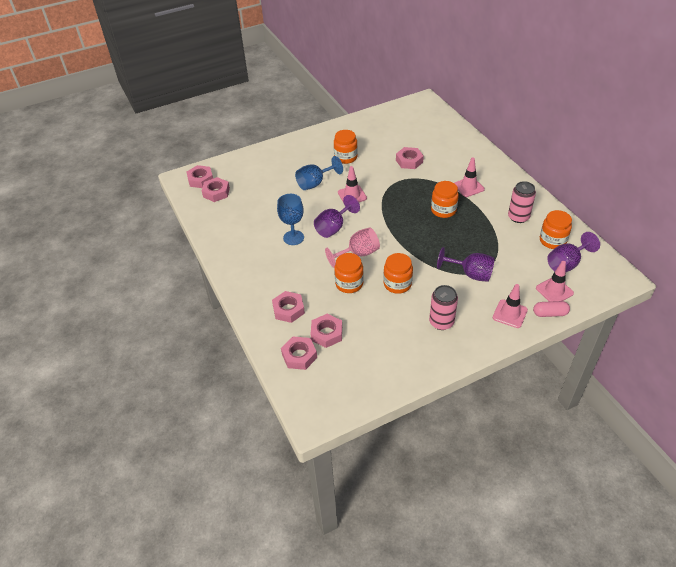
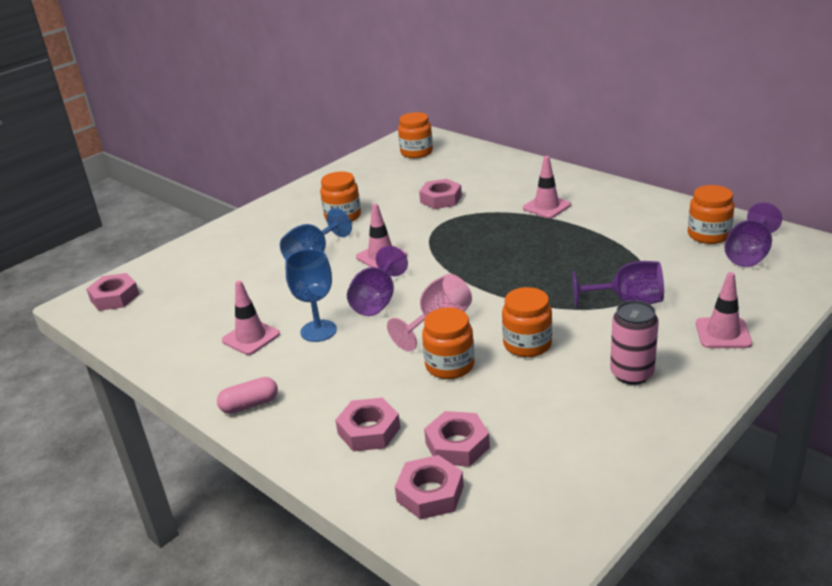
camera: 20 degrees left, 15 degrees down
(216, 192) = (151, 307): pink nut -> none
(443, 210) = (530, 240): orange jar -> orange jar (416, 152)
(518, 217) = (641, 222): pink can -> none
(550, 313) = (778, 317): pink capsule -> pink capsule (250, 405)
(554, 291) = (760, 289): pink traffic cone -> pink traffic cone (251, 337)

